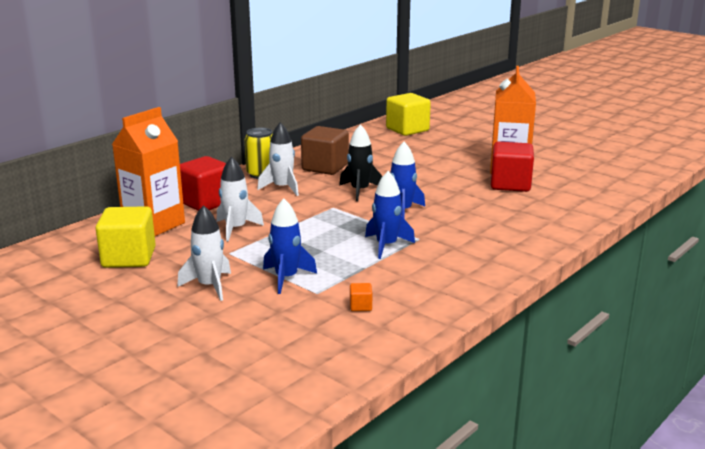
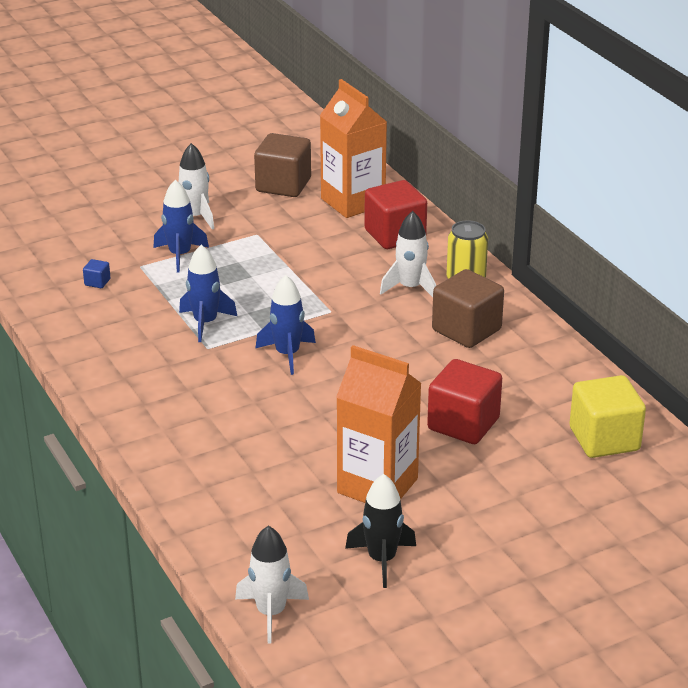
camera: 110 degrees right, 10 degrees up
(129, 258) = (283, 185): yellow cube -> brown cube
(236, 229) = (310, 244): white rocket -> white rocket (271, 613)
(360, 191) = (368, 339): black rocket -> black rocket (382, 560)
(360, 306) = (97, 282): orange cube -> blue cube
(510, 184) = (318, 465): red cube -> red cube (463, 424)

